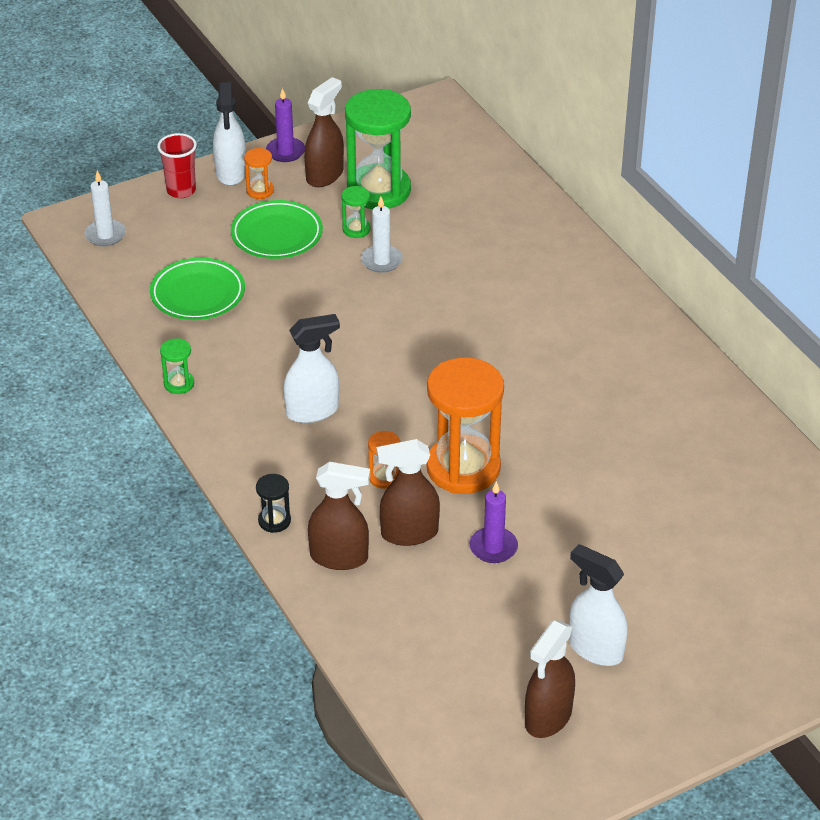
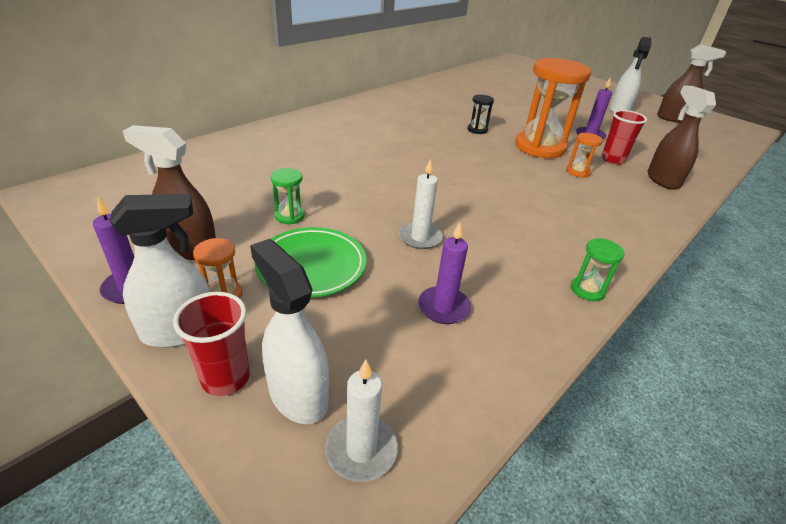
camera: 110 degrees left, 5 degrees down
(198, 294) = (443, 307): green plate -> purple candle
(274, 521) = (669, 209): black hourglass -> black hourglass (477, 130)
(312, 411) = (546, 207): white spray bottle -> white spray bottle (298, 395)
(378, 190) = (219, 211): green hourglass -> none
(381, 261) = (335, 197): white candle -> white candle (420, 237)
(409, 533) = (612, 159): brown spray bottle -> red cup

